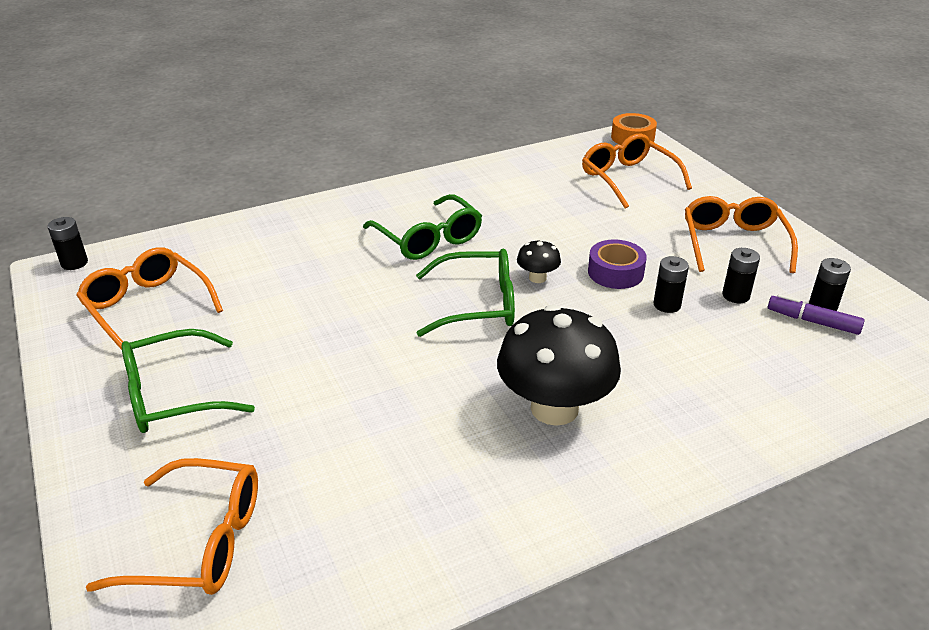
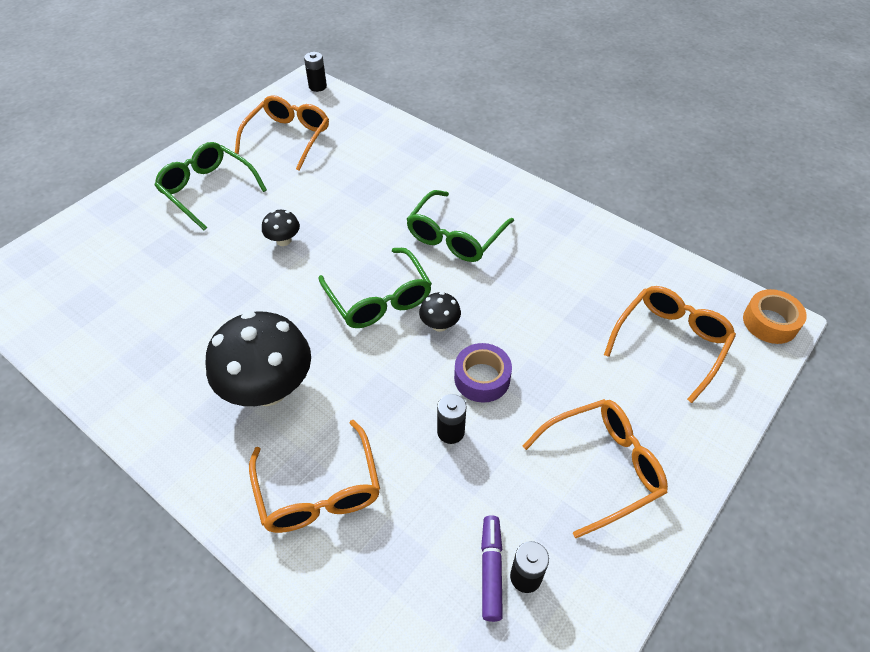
camera: 65 degrees right, 15 degrees up
(199, 542) = (90, 258): orange glasses -> orange glasses (319, 491)
(332, 350) = (283, 240): none -> black mushroom
(735, 296) = (499, 488): black battery -> none

